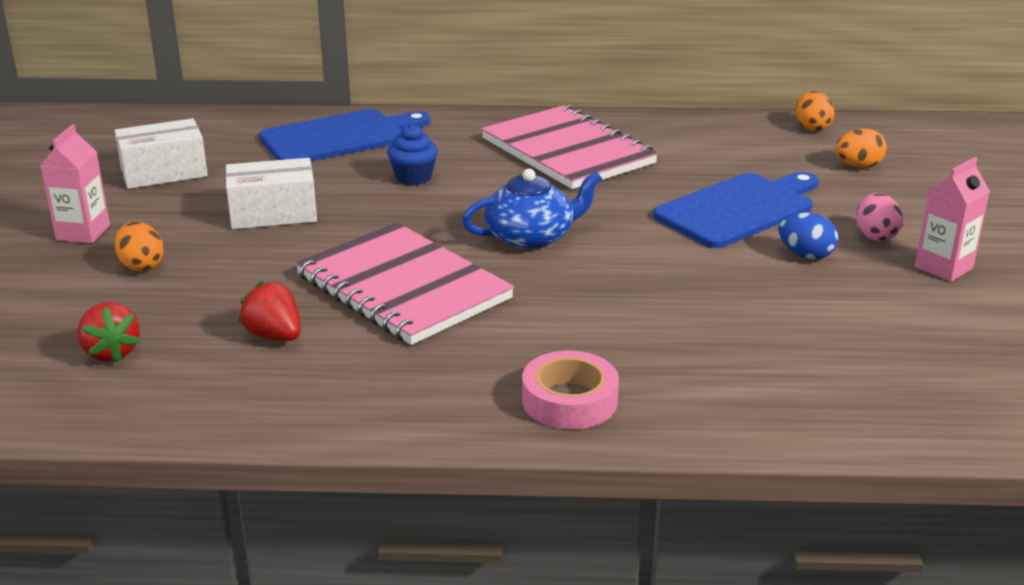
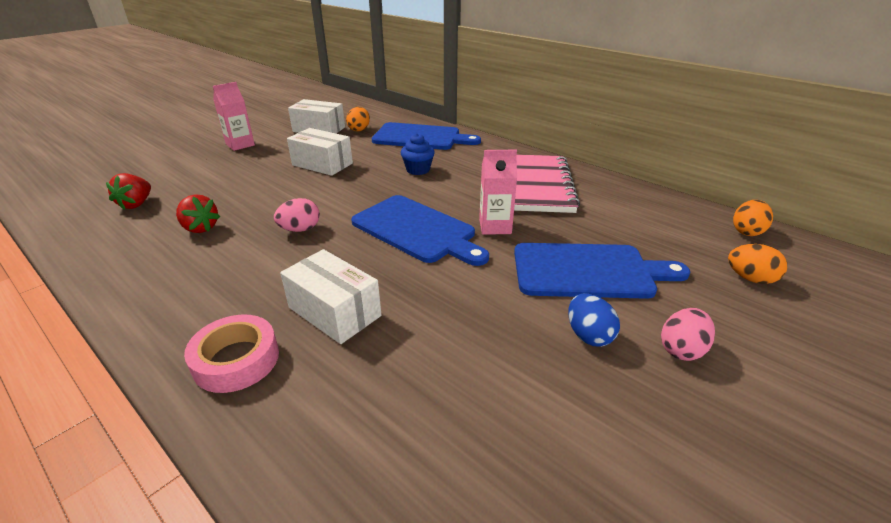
camera: 40 degrees right, 5 degrees up
(141, 266) = (228, 168): orange egg -> orange egg (359, 129)
(274, 336) = (200, 228): red strawberry -> red strawberry turned 135 degrees clockwise
(403, 287) = (300, 229): pink notebook -> pink egg
(531, 237) = (417, 230): blue teapot -> blue cutting board
(584, 331) = (334, 311): none -> white box
(943, 267) = (716, 421): pink carton -> pink carton (495, 226)

